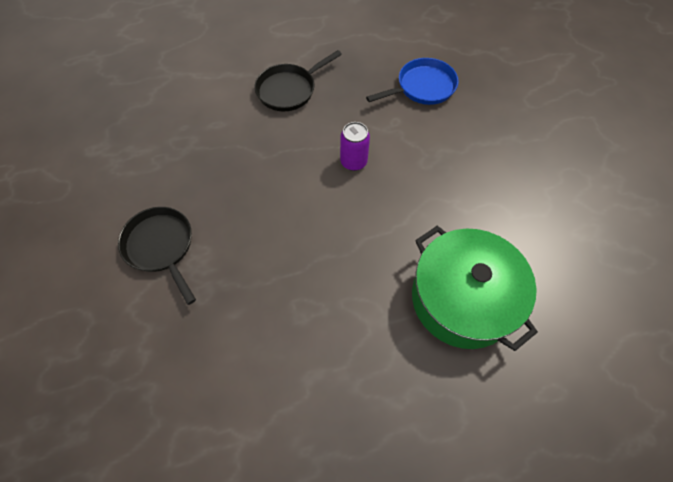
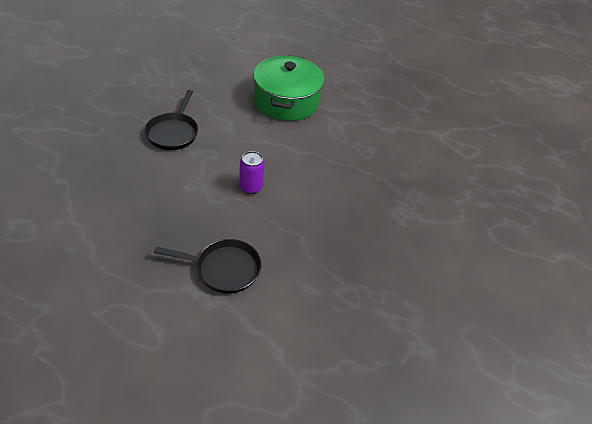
camera: 140 degrees left, 15 degrees down
(161, 247) = (421, 235): black pan -> black pan (173, 132)
(422, 87) = (137, 190): blue pan -> none

